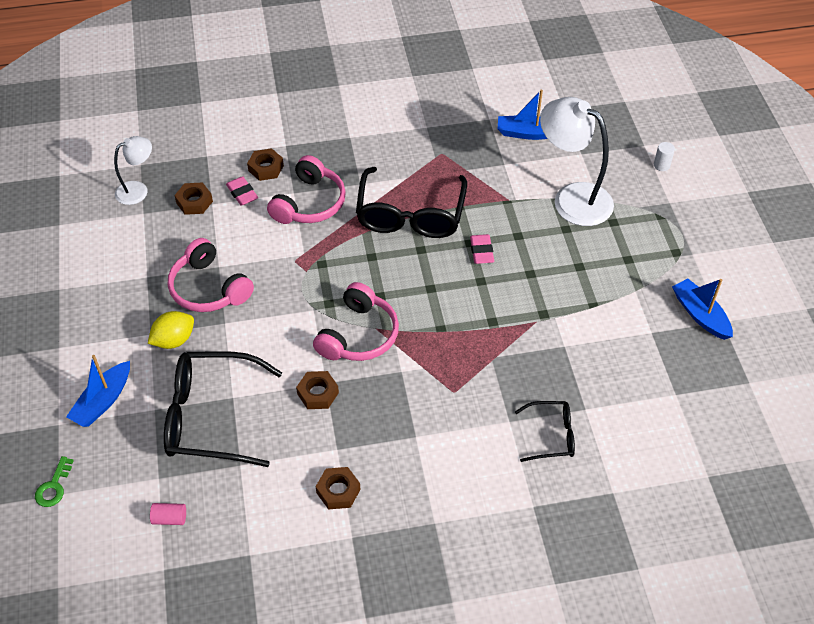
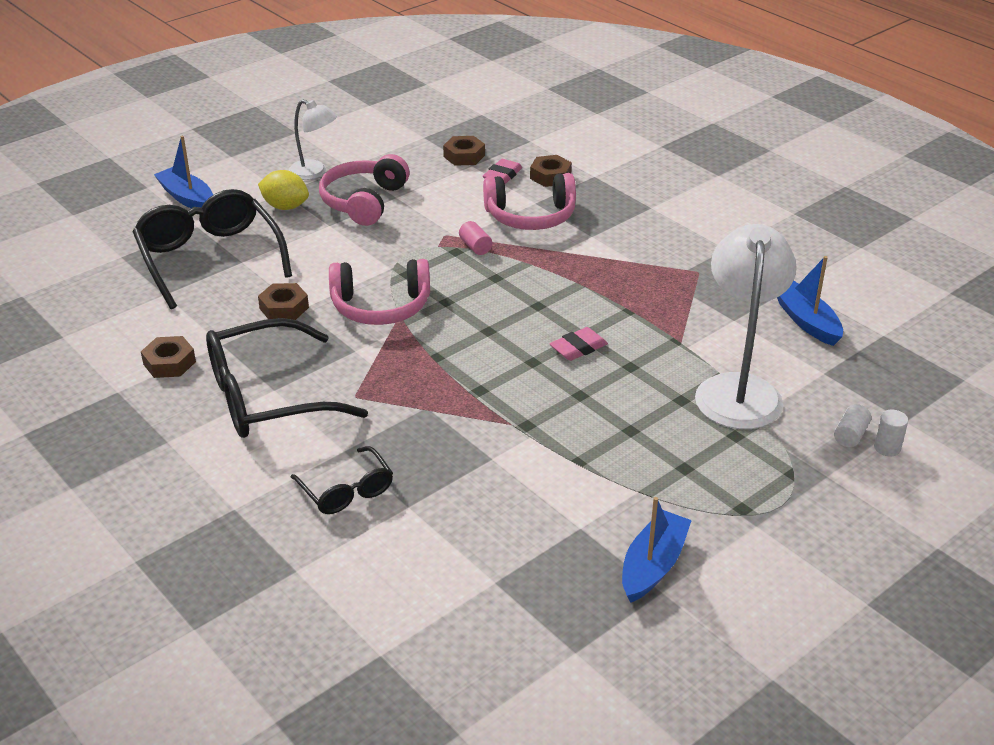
camera: 60 degrees right, 15 degrees down
(54, 486) = (79, 209): green key -> none
(103, 401) = (187, 198): blue boat -> blue boat turned 45 degrees clockwise
(138, 190) = (449, 124): white lamp -> white lamp (314, 172)
(170, 518) = (79, 278): pink cylinder -> pink cylinder (475, 247)
(410, 215) = (581, 282): black glasses -> black glasses (267, 397)
(642, 174) = (850, 435): none -> white cylinder

